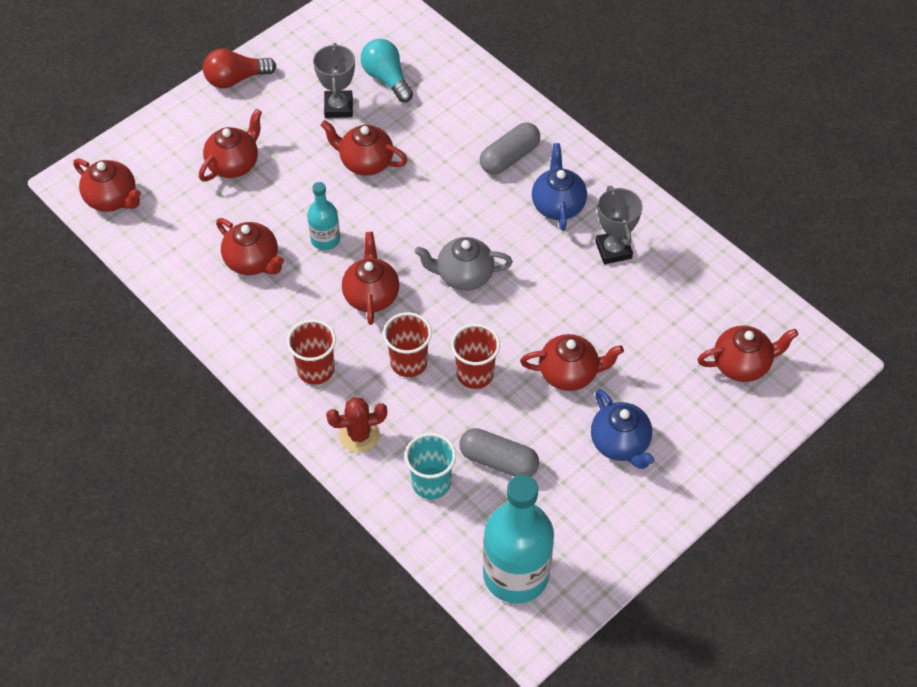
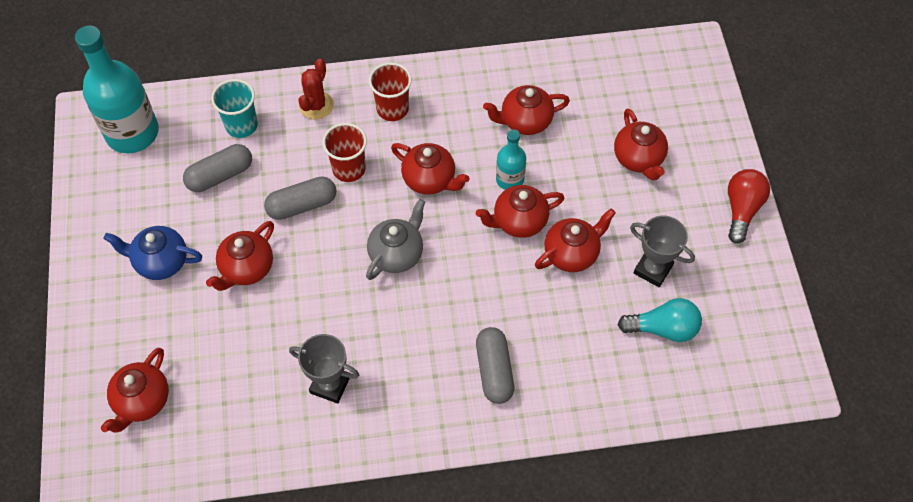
camera: 125 degrees right, 5 degrees up
(112, 199) = (658, 63): red teapot -> red teapot (519, 221)
(475, 374) = (302, 205): red cup -> grey capsule
(558, 205) = (411, 374): blue teapot -> none

